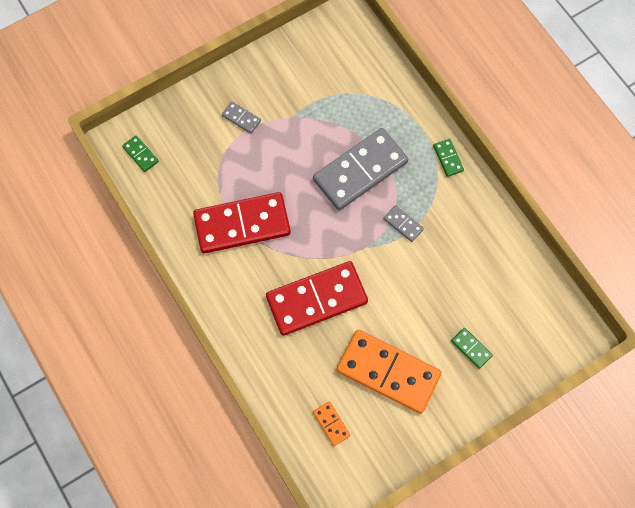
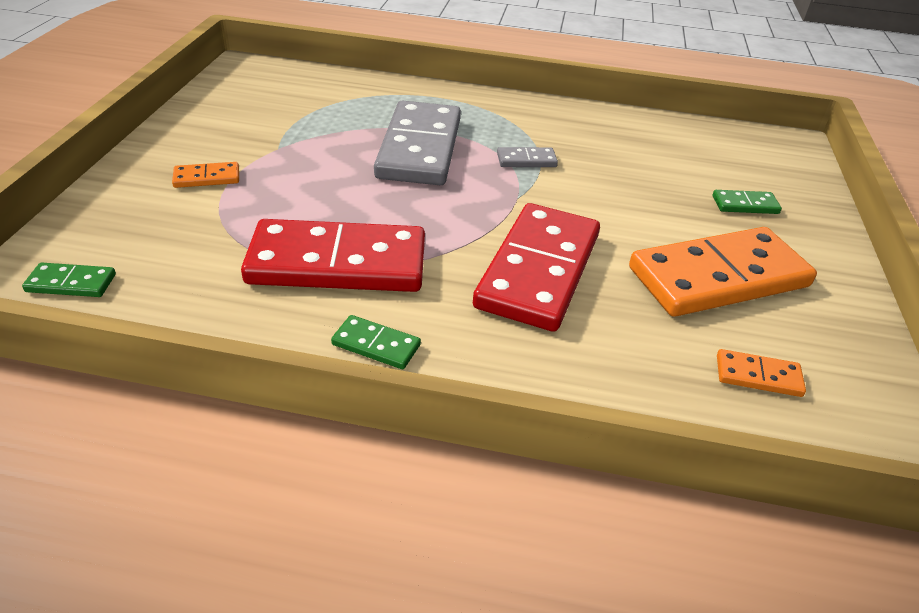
camera: 50 degrees left, 30 degrees down
(241, 118) = (207, 178): grey domino -> orange domino
(242, 224) = (337, 263): red domino -> red domino turned 60 degrees clockwise
(448, 158) = (492, 101): green domino -> green domino (376, 345)

